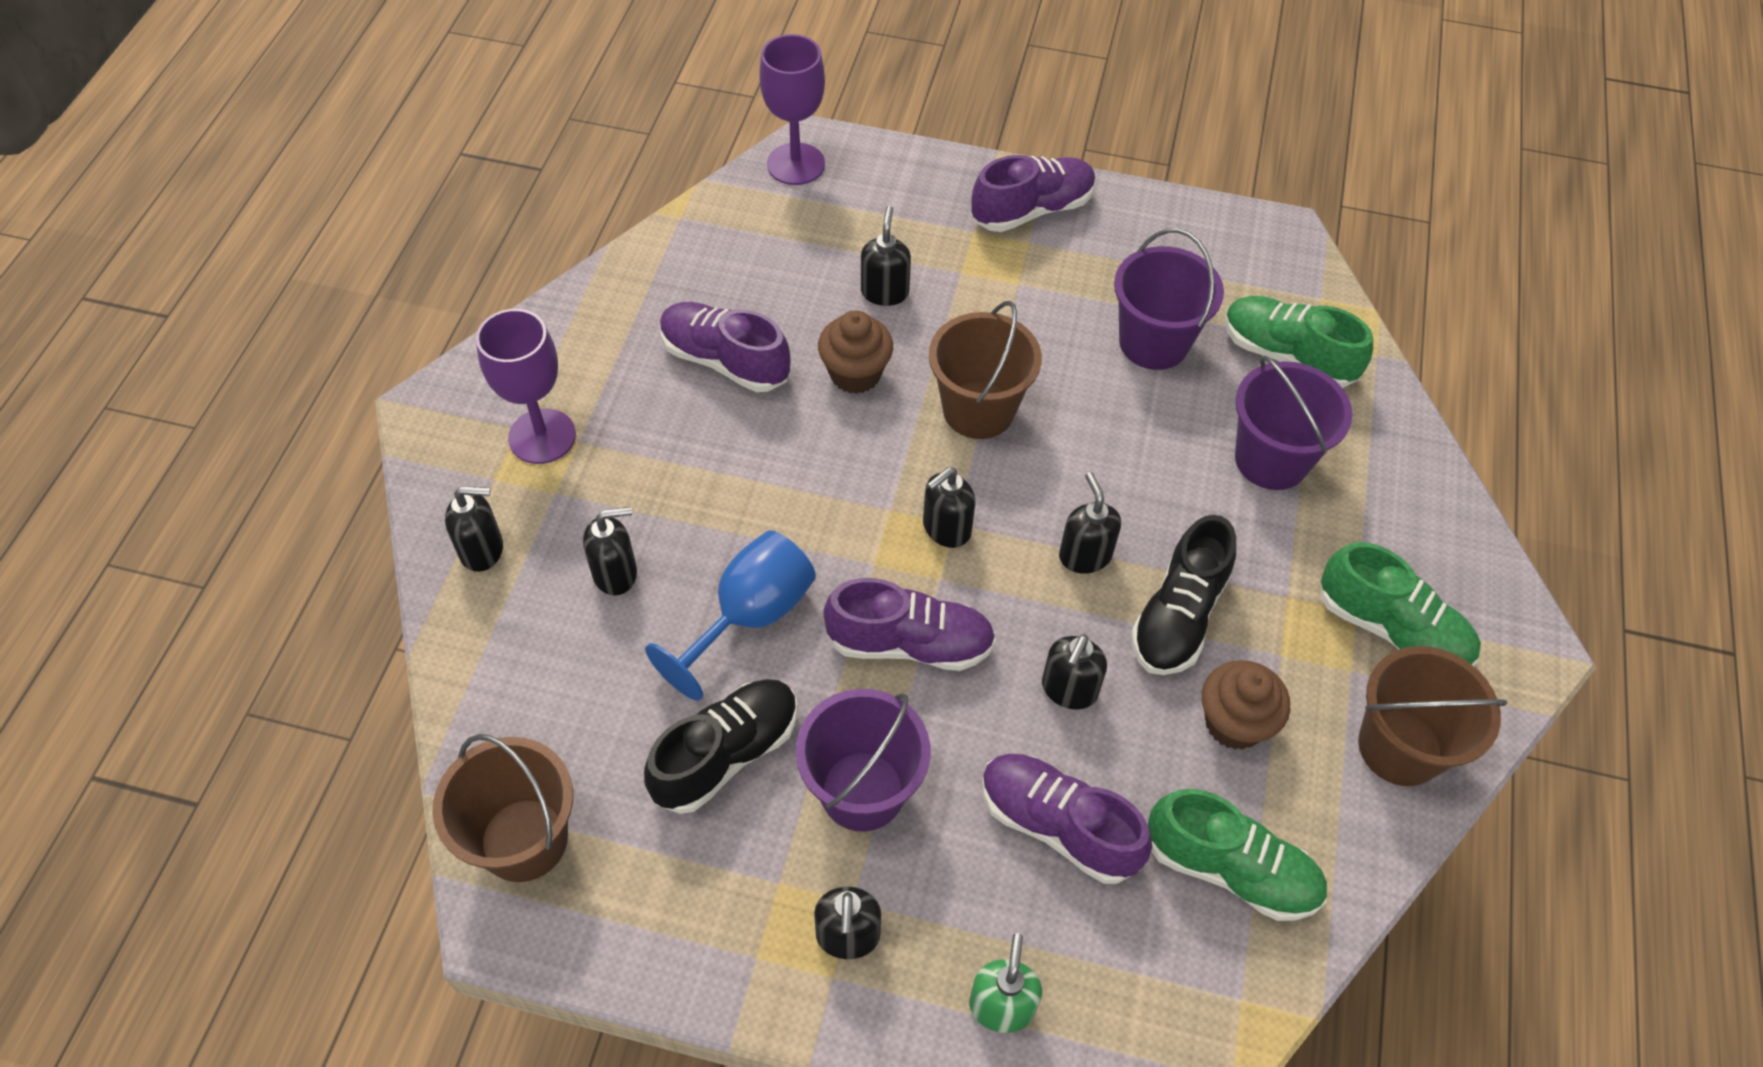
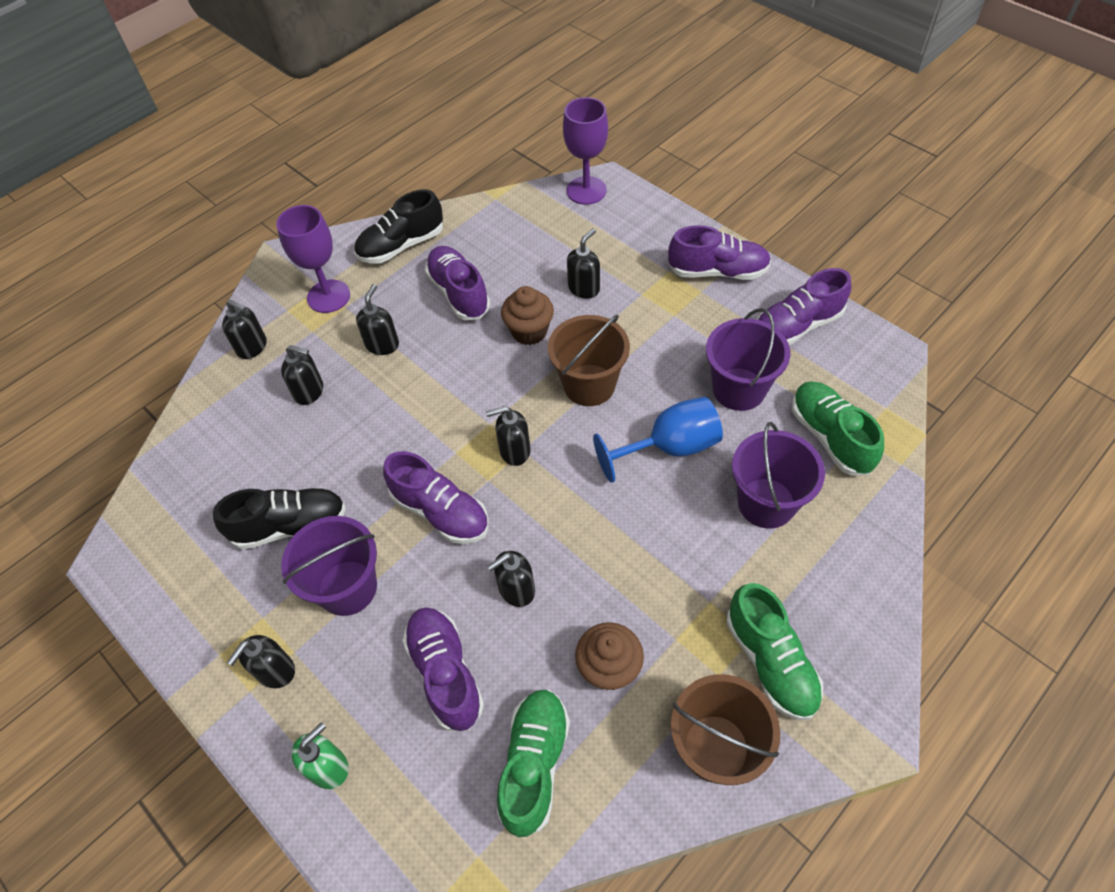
camera: 35 degrees right, 0 degrees up
(524, 840) = (154, 519): brown bucket -> none
(750, 616) = (362, 451): blue goblet -> blue goblet (670, 447)
(1084, 555) = (590, 508): black soap dispenser -> black soap dispenser (382, 344)
(1166, 242) = (797, 326): none -> purple shoe
(1178, 616) = (623, 578): black shoe -> black shoe (401, 246)
(1230, 869) = (534, 764): green shoe -> green shoe turned 135 degrees counterclockwise

